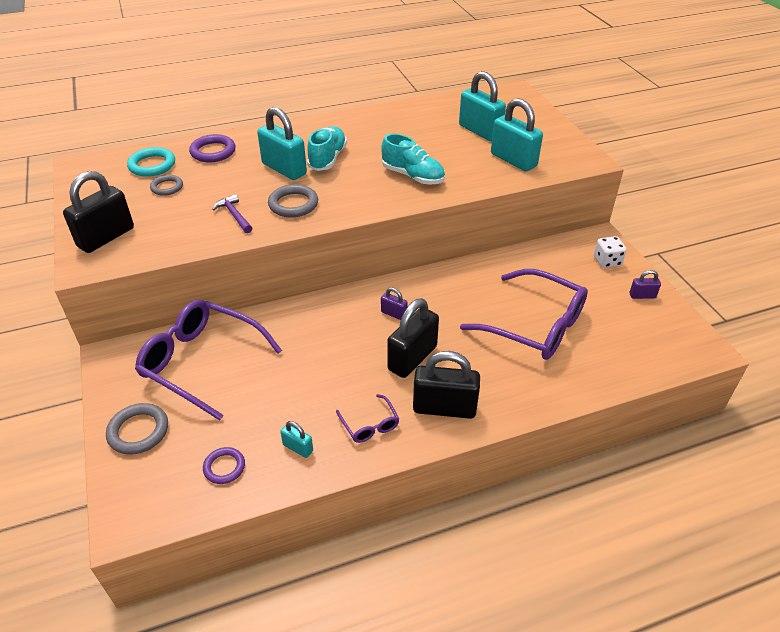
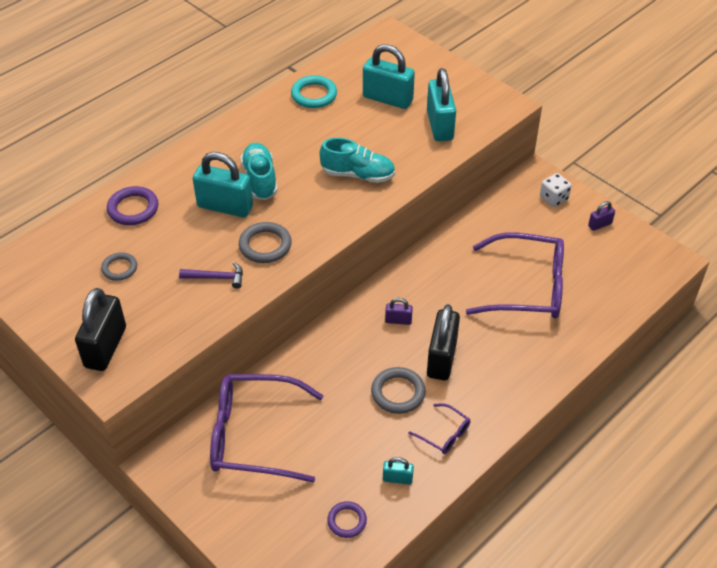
camera: 25 degrees left, 5 degrees up
(138, 431) = (245, 522): grey ring -> grey ring (398, 393)
(152, 165) = (80, 247): turquoise ring -> turquoise ring (314, 95)
(234, 215) = (216, 277): purple hammer -> purple hammer turned 150 degrees clockwise
(444, 408) = (496, 394): black padlock -> none
(513, 160) = (440, 125): turquoise padlock -> turquoise padlock turned 60 degrees clockwise

